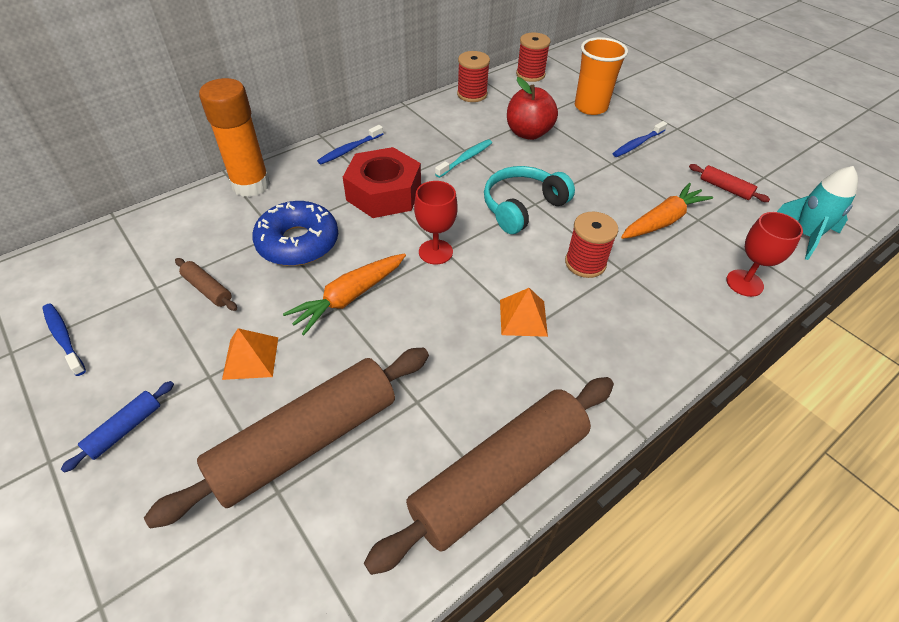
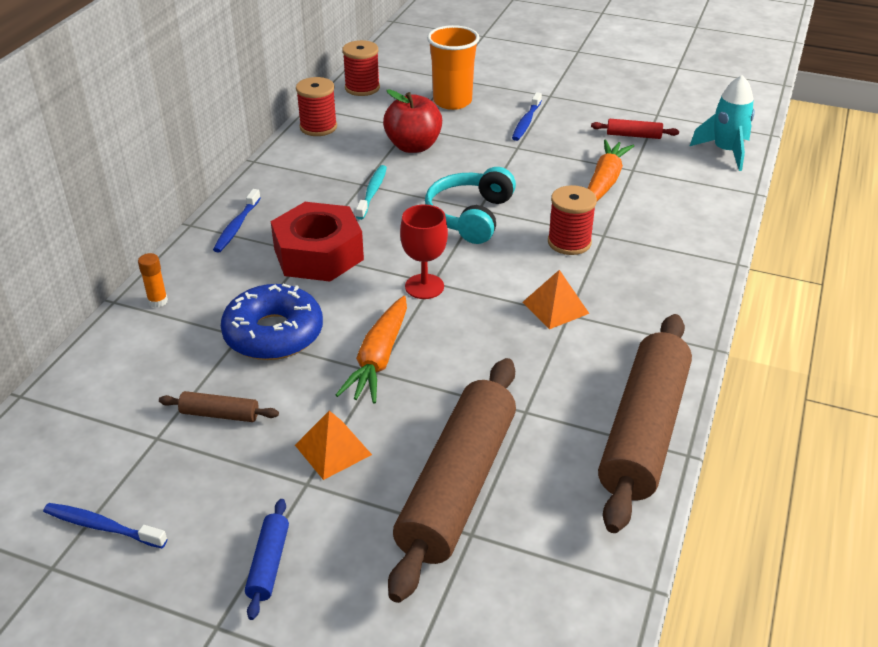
camera: 30 degrees left, 10 degrees down
(251, 185) = (158, 301): orange glue stick -> orange glue stick, size x0.40
(744, 283) = (709, 207): red goblet -> none

